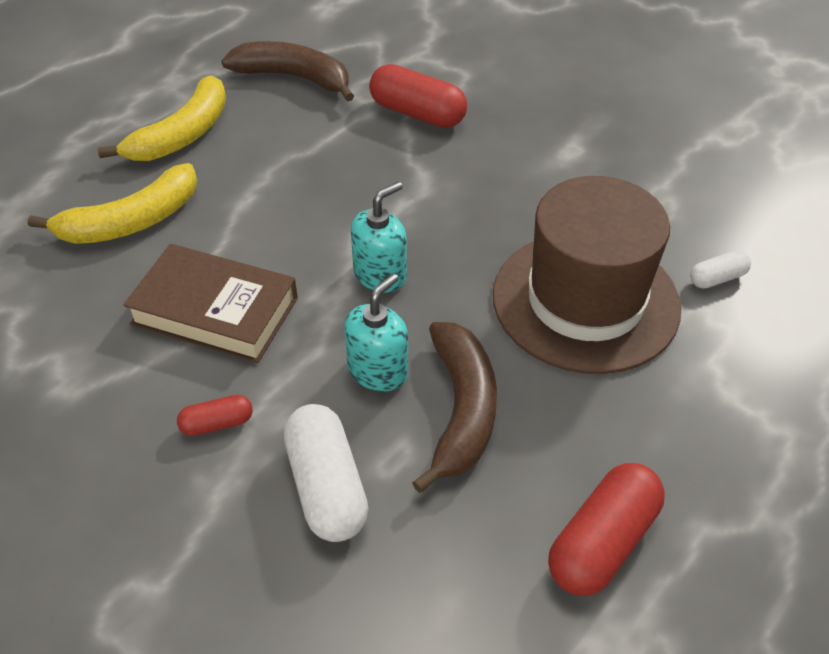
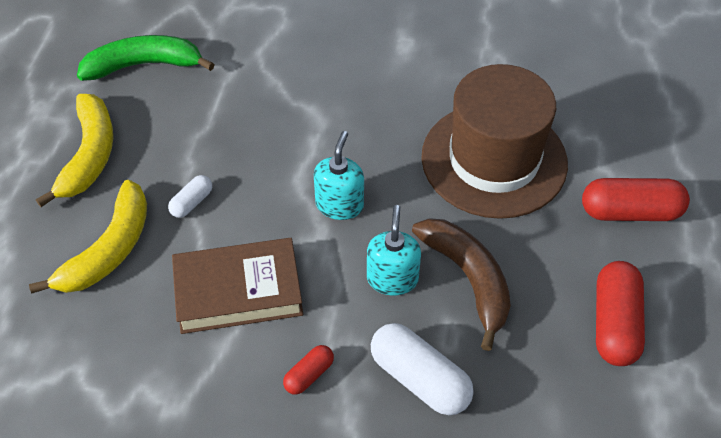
camera: 30 degrees left, 5 degrees up
(294, 77) = (144, 65): brown banana -> green banana
(417, 113) = (269, 58): red capsule -> red capsule (630, 212)
(717, 278) = (565, 104): white capsule -> white capsule (192, 202)

